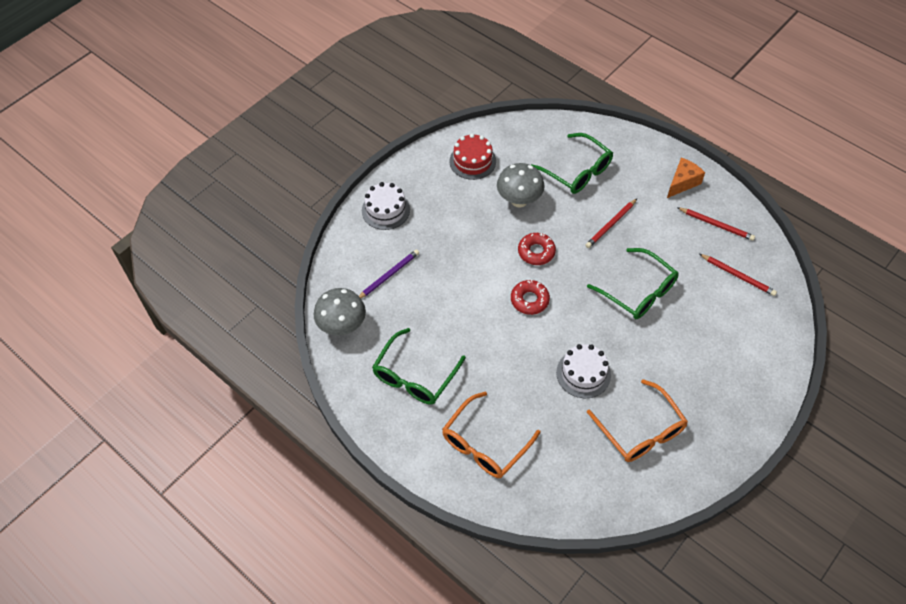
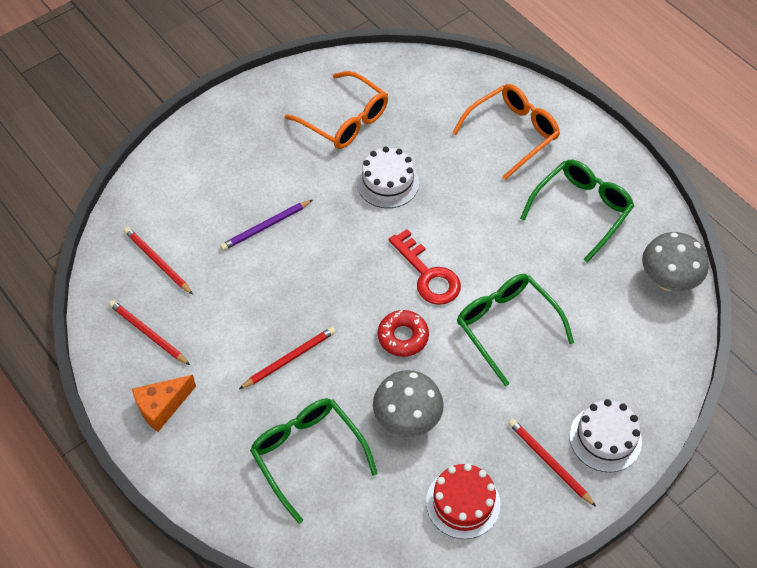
camera: 170 degrees left, 0 degrees up
(389, 275) = (605, 337): purple pencil -> purple pencil (265, 227)
(421, 191) = (549, 462): none -> red pencil
(529, 300) = (428, 274): red donut -> red key
(638, 292) = (289, 262): green glasses -> green glasses (506, 326)
(641, 431) = (345, 120): orange glasses -> orange glasses turned 150 degrees clockwise

